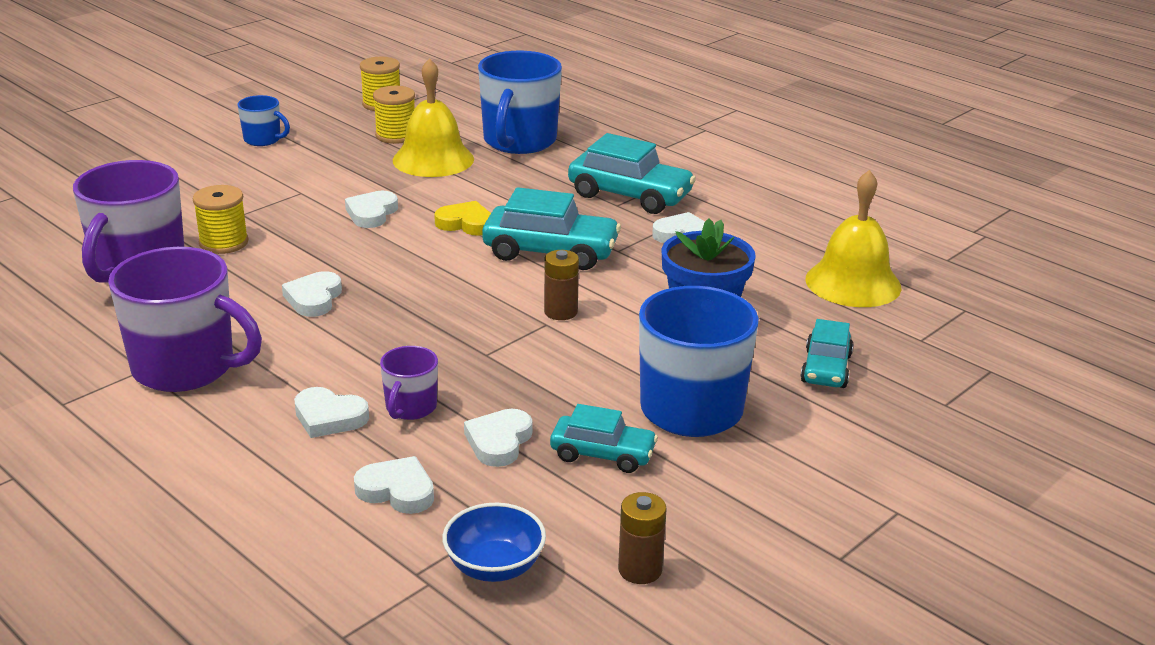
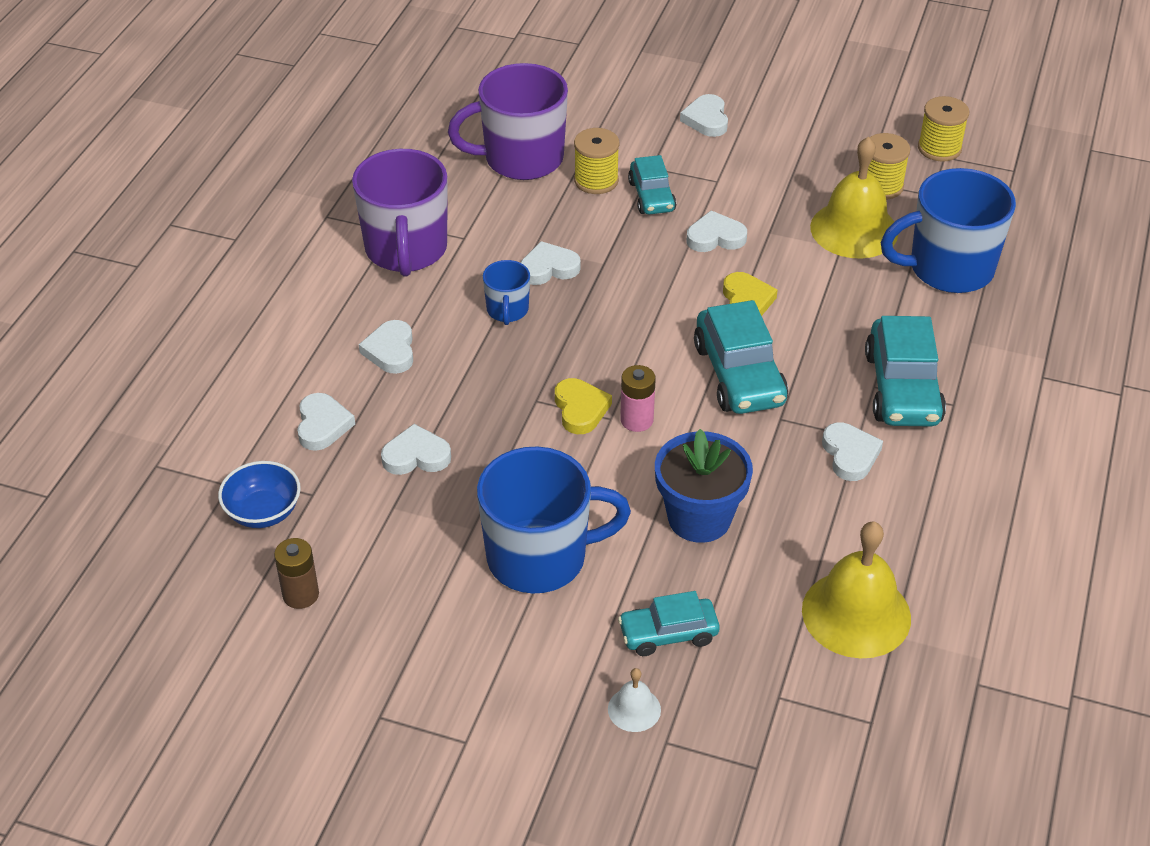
camera: 65 degrees right, 15 degrees up
(215, 173) = (706, 119): none -> white heart
(263, 140) = (793, 115): blue mug -> blue mug (507, 310)
(410, 408) = (430, 388): purple mug -> none
(520, 335) = (580, 409): none -> yellow heart
(560, 312) = (636, 420): brown battery -> pink battery
(602, 454) = (436, 523): turquoise car -> turquoise car (651, 196)
(902, 409) = (634, 709): none -> white bell

